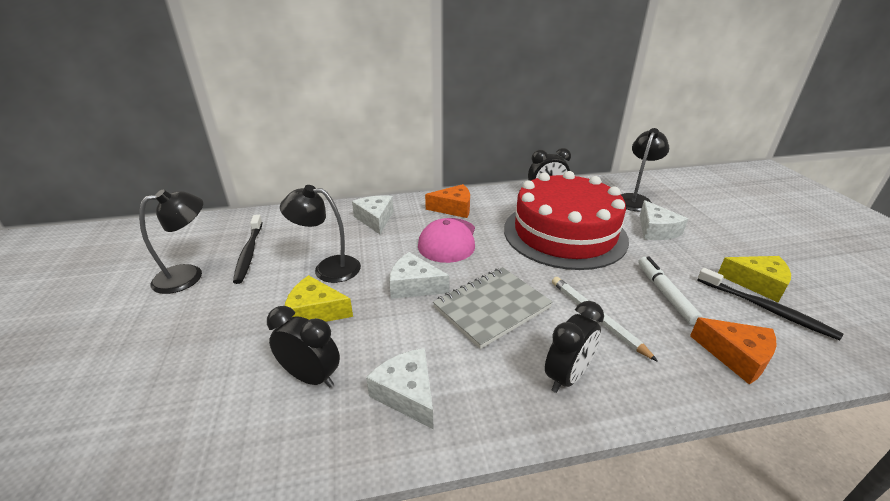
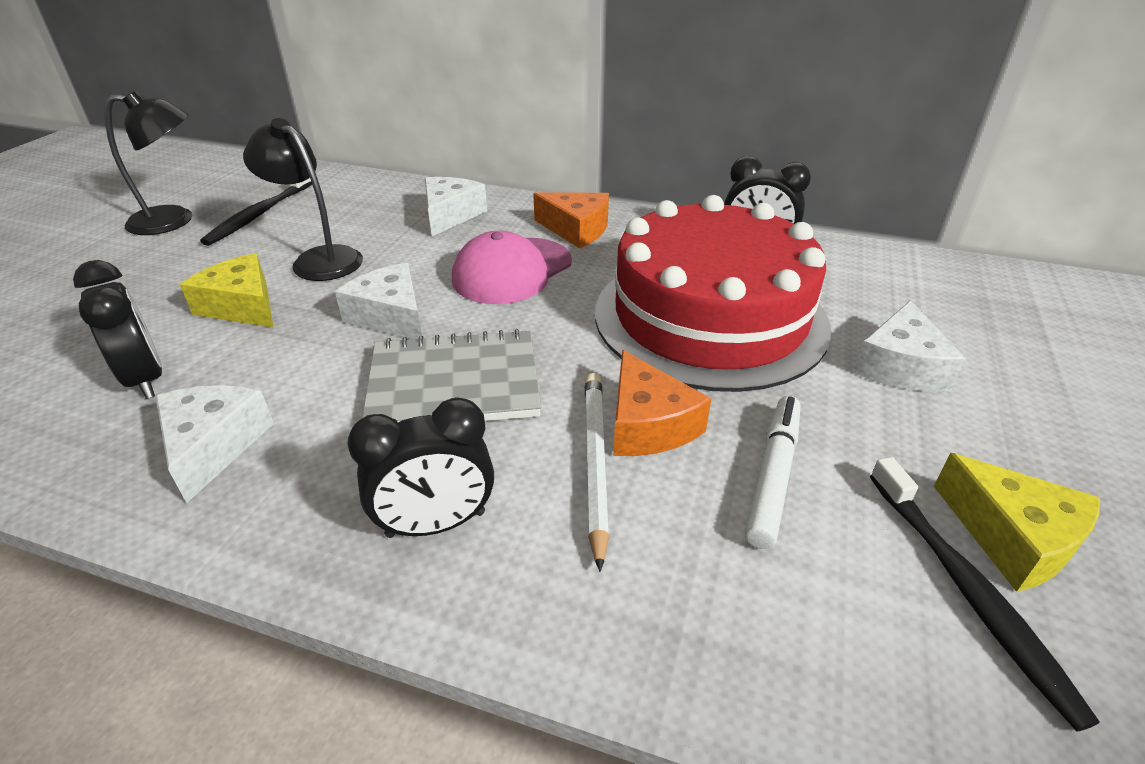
camera: 30 degrees right, 5 degrees up
(635, 199) = (926, 302): black lamp -> none
(736, 356) = (776, 640): orange cheese -> orange cheese (648, 424)

